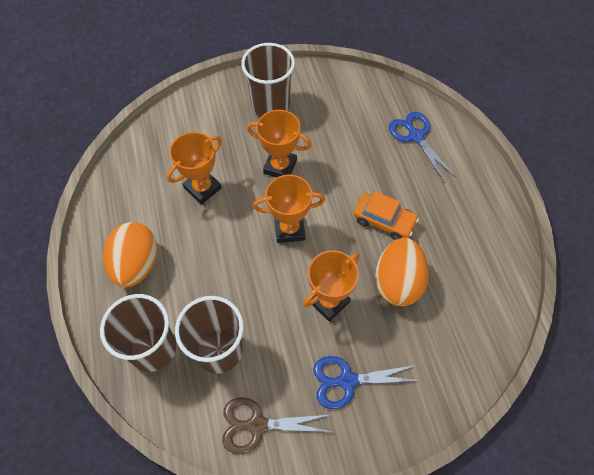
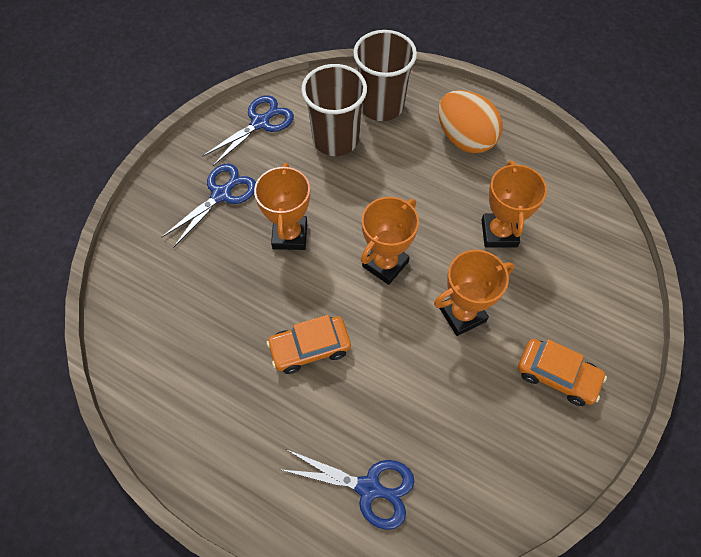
camera: 135 degrees right, 0 degrees up
(257, 425) = (260, 123): brown scissors -> blue scissors
(270, 105) = (556, 375): brown cup -> orange car
(397, 282) = (246, 300): orange egg -> none

